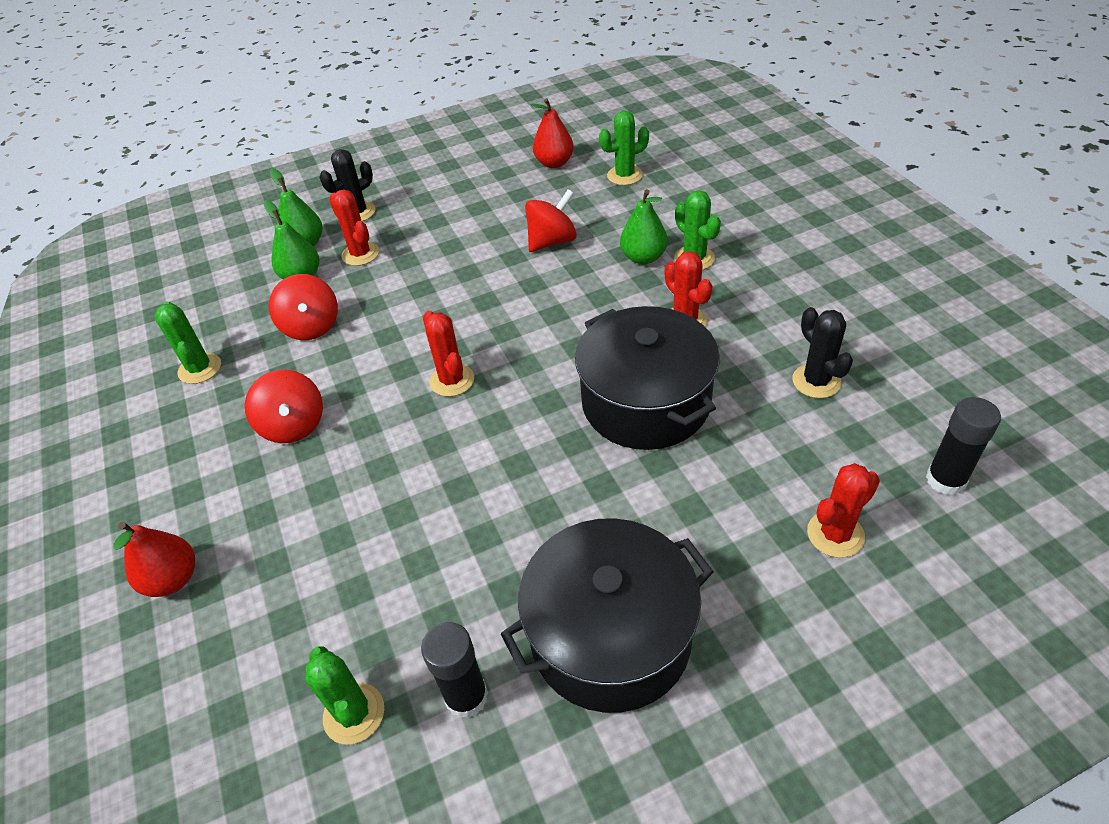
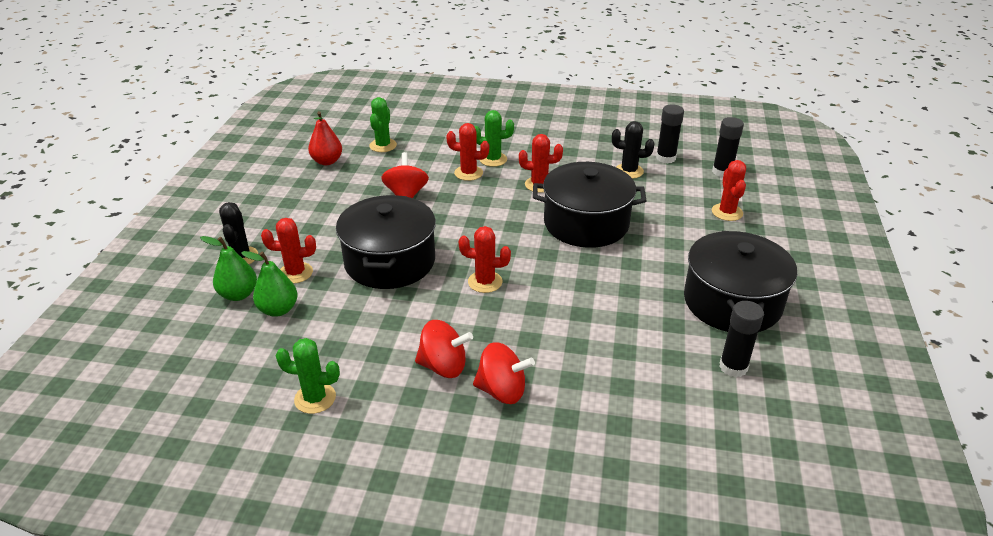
camera: 60 degrees left, 10 degrees down
(173, 579) = (533, 474): red pear -> none
(311, 326) = (346, 324): red spinning top -> red spinning top (502, 391)
(354, 713) = (713, 416): green cactus -> none
(428, 297) = (390, 261): none -> black pot
(643, 257) = (468, 173): green pear -> red cactus
(900, 401) = (665, 158): none -> black glue stick

